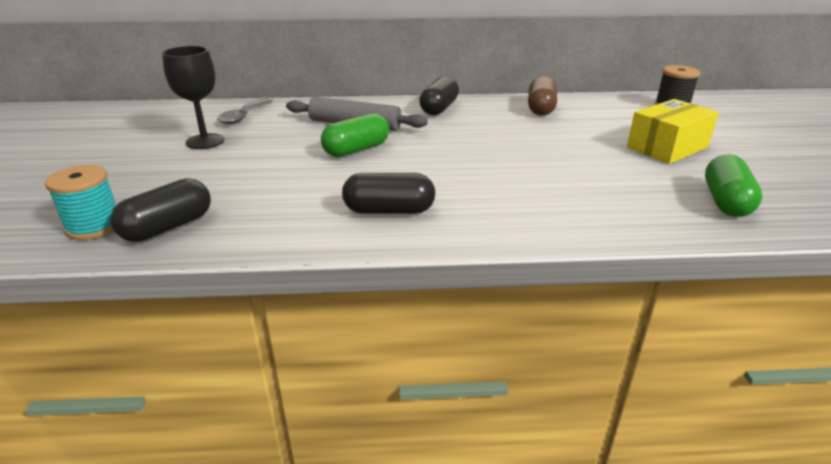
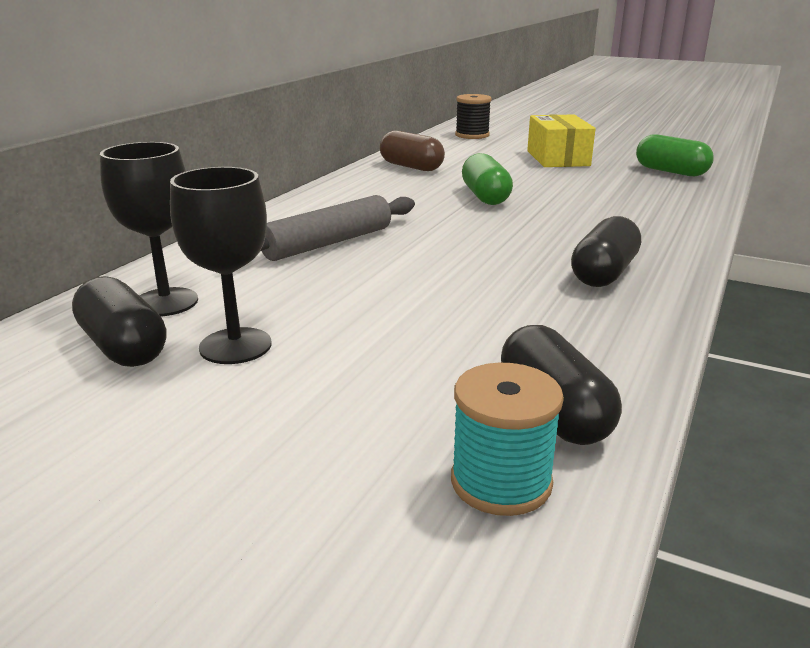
camera: 60 degrees left, 5 degrees down
(243, 116) = (165, 302): grey spoon -> black goblet
(356, 150) = (414, 257): green capsule -> green capsule (485, 196)
(439, 108) = (342, 198): black capsule -> black capsule (123, 347)

